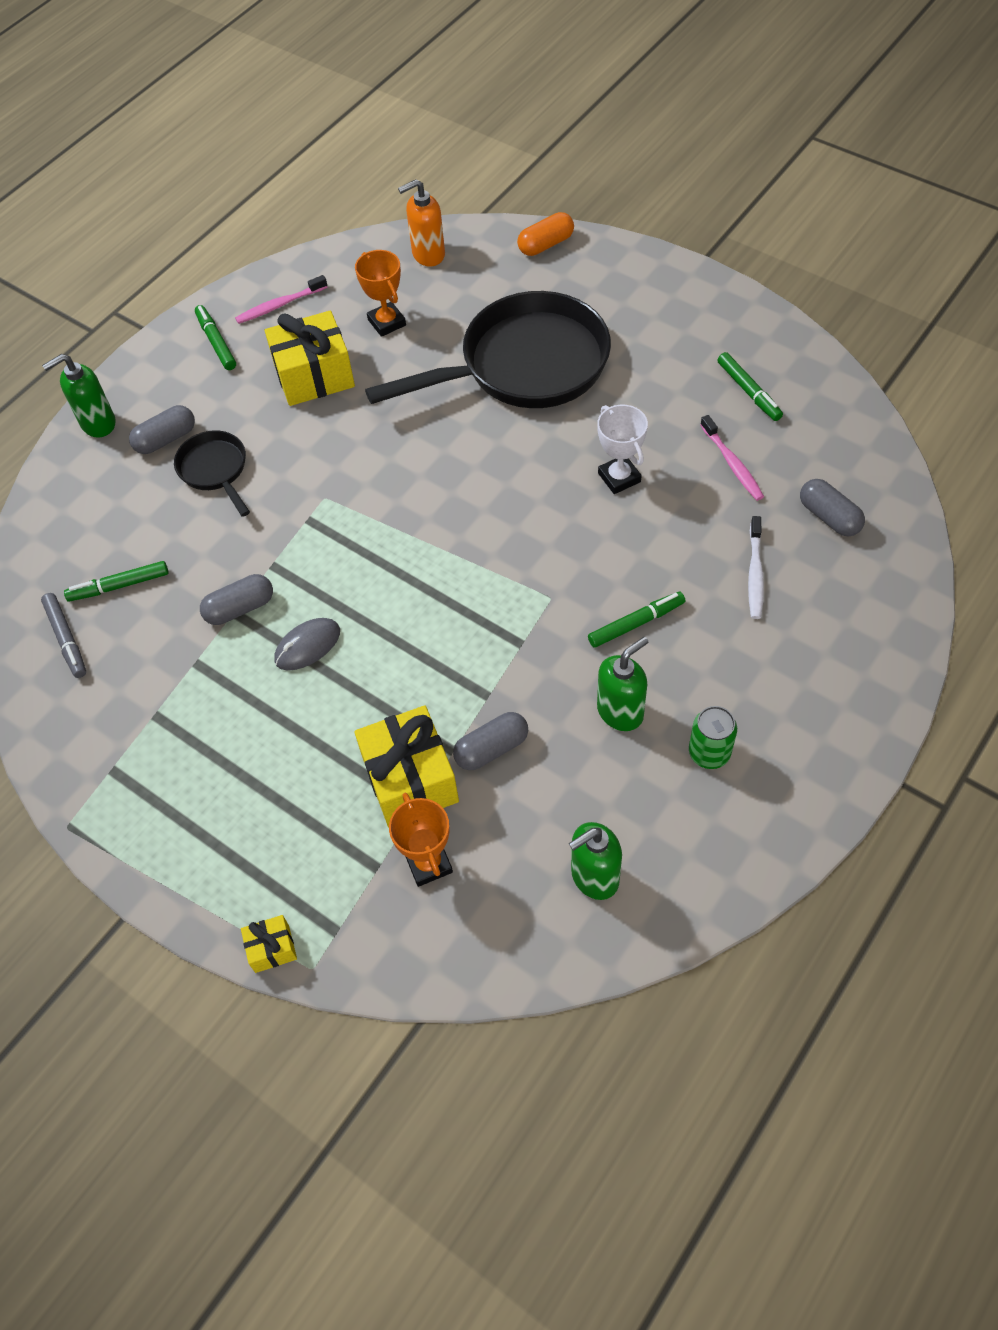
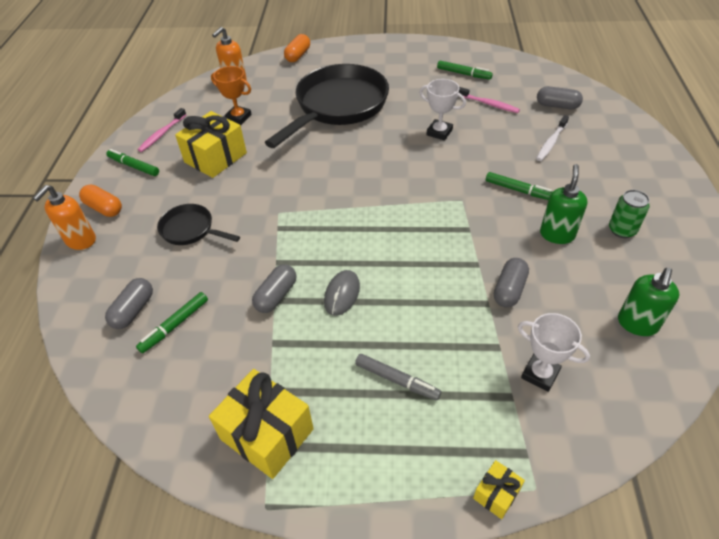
camera: 35 degrees left, 10 degrees down
(66, 639) = (159, 378): grey marker -> grey marker (397, 380)
(98, 423) = (80, 241): green soap dispenser -> orange soap dispenser
(148, 390) = (104, 208): none -> orange capsule
(166, 439) = (140, 228): grey capsule -> grey capsule (133, 310)
(410, 780) = (480, 333): yellow gift -> yellow gift (267, 434)
(428, 863) = (540, 374): orange trophy -> white trophy
(636, 623) = (519, 190): green marker -> green marker turned 90 degrees clockwise
(755, 573) = (551, 142): white toothbrush -> white toothbrush turned 60 degrees clockwise

